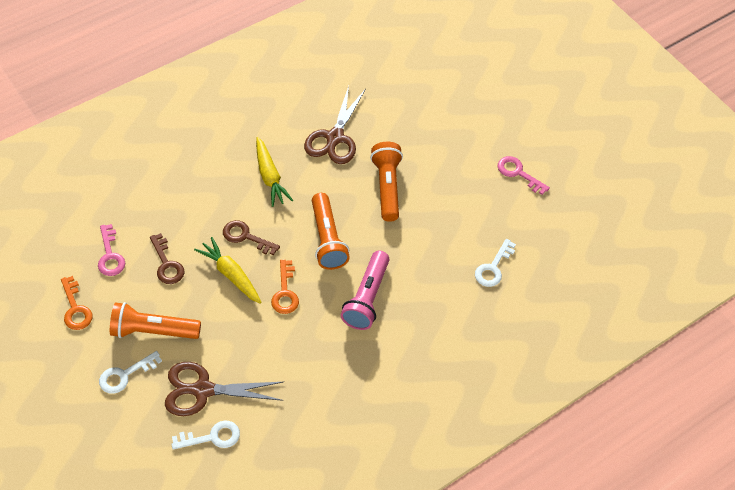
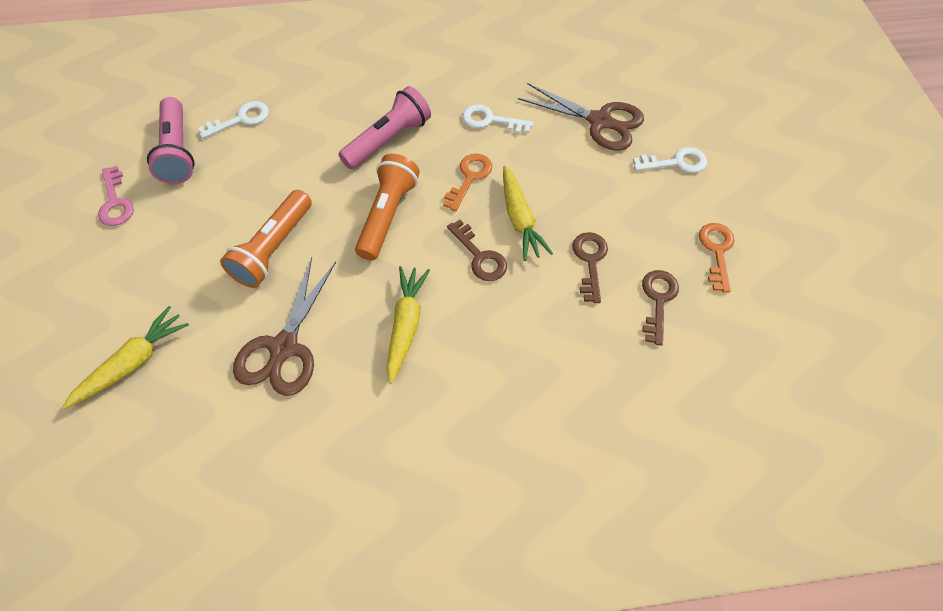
camera: 150 degrees left, 5 degrees up
(110, 255) = (658, 301): pink key -> brown key
(153, 331) = (632, 193): orange flashlight -> none
(212, 437) = (607, 83): white key -> white key (491, 120)
(335, 137) = (284, 347): brown scissors -> brown scissors turned 150 degrees clockwise
(413, 98) = (133, 363): none -> yellow carrot
(514, 224) = (178, 151): none -> pink flashlight

